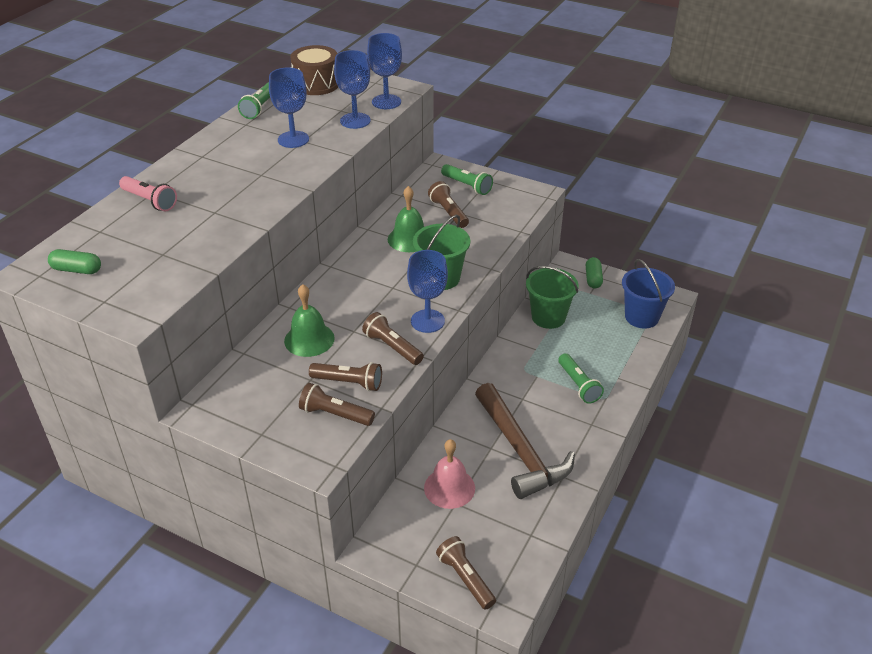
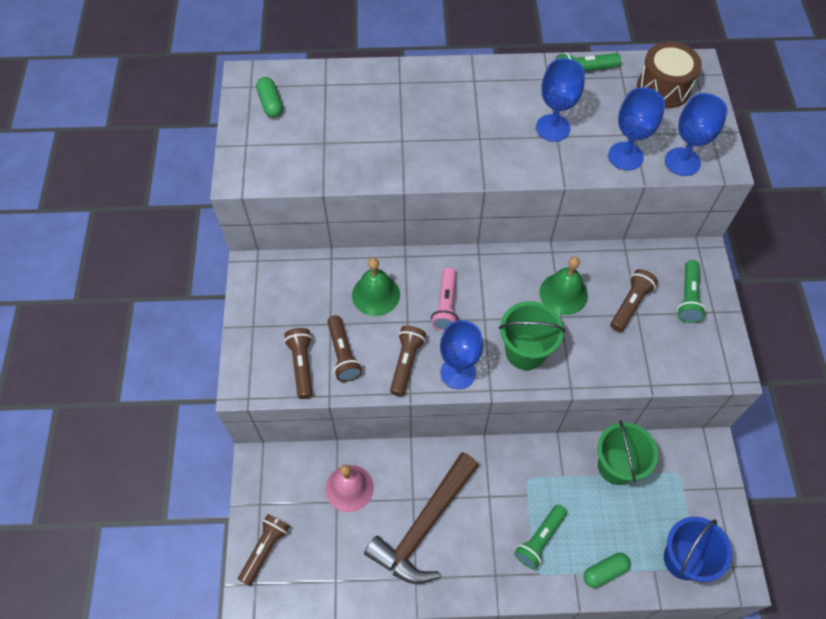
camera: 60 degrees right, 20 degrees up
(150, 201) = (385, 88): pink flashlight -> pink flashlight (446, 306)
(593, 279) = (709, 482): green capsule -> green capsule (605, 572)

